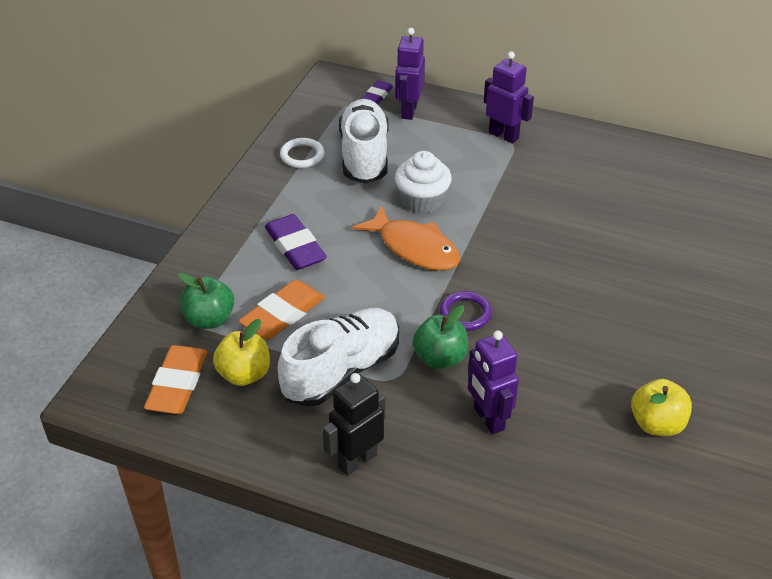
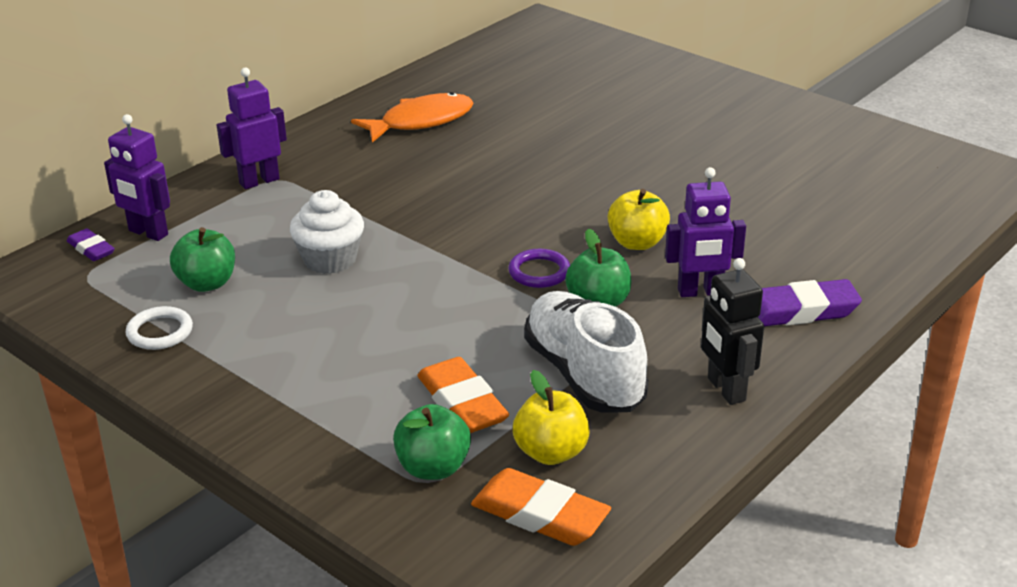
camera: 70 degrees left, 10 degrees down
(295, 247) = (342, 371): purple eraser -> purple eraser (799, 311)
(364, 156) = (207, 283): white shoe -> green apple
(414, 248) = (409, 282): orange fish -> orange fish (421, 121)
(657, 424) = (745, 202): yellow apple -> yellow apple (637, 243)

